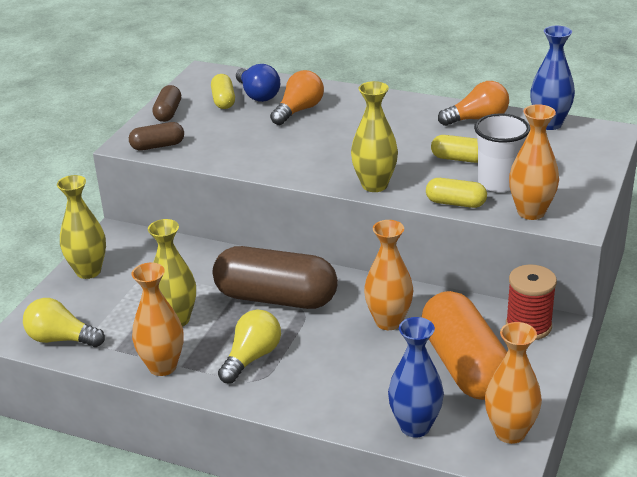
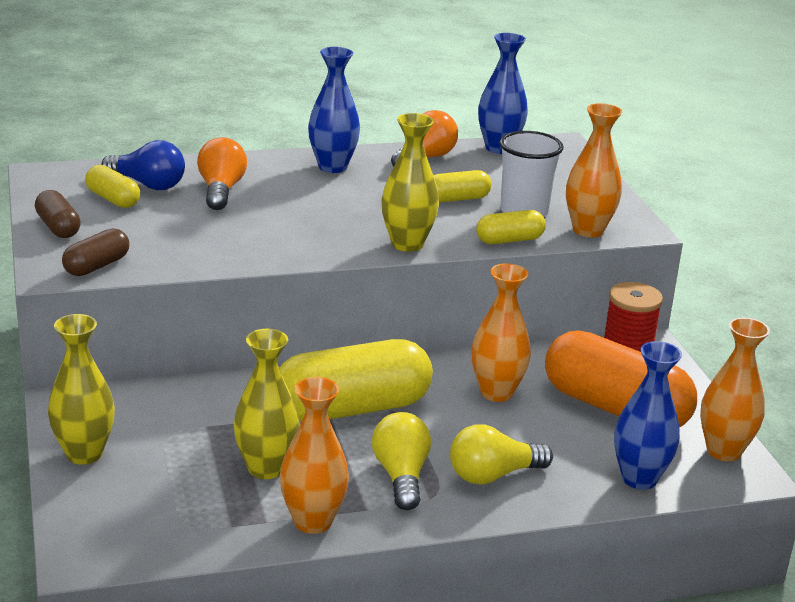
camera: 40 degrees left, 5 degrees down
(61, 339) = (147, 539): yellow light bulb -> yellow light bulb (493, 475)
(276, 298) = (352, 409): brown capsule -> yellow capsule
(398, 110) = (332, 167): none -> blue vase

